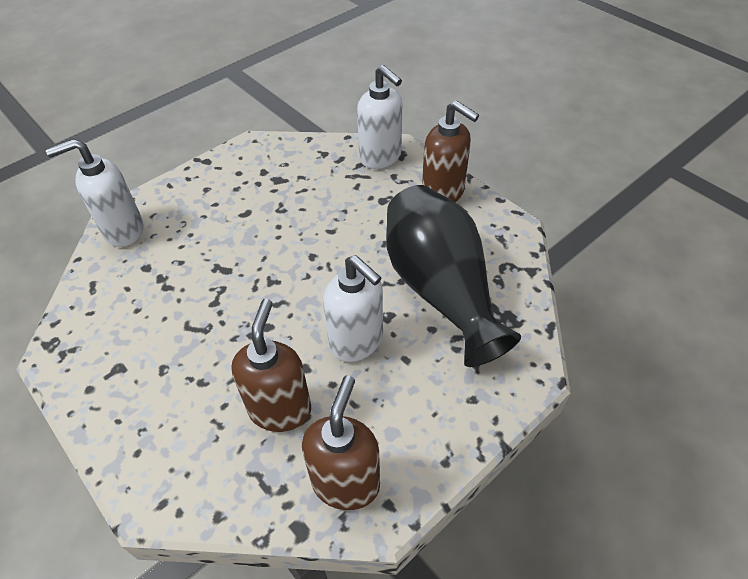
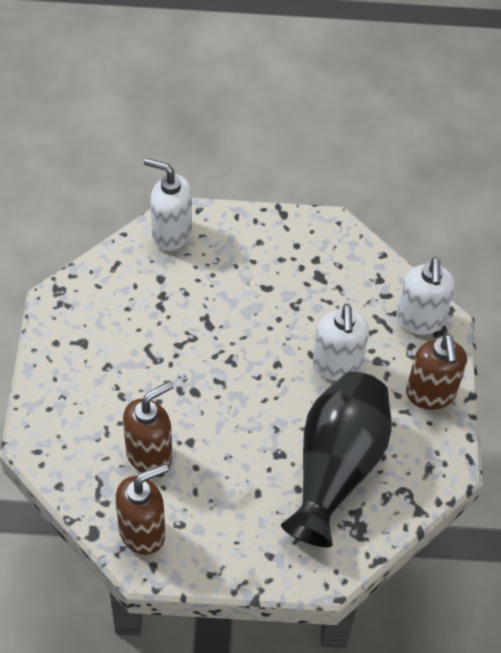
camera: 40 degrees right, 5 degrees up
(357, 341) = (240, 453): white soap dispenser -> white soap dispenser (337, 365)

